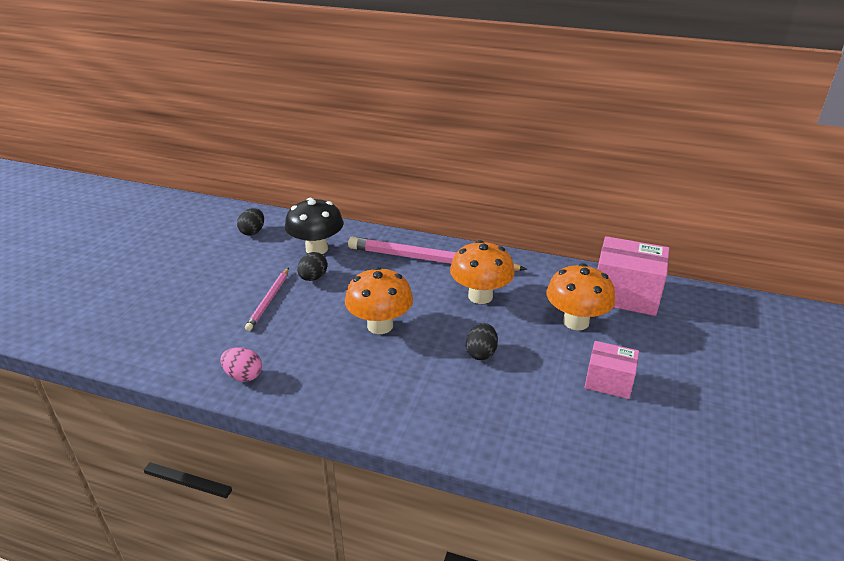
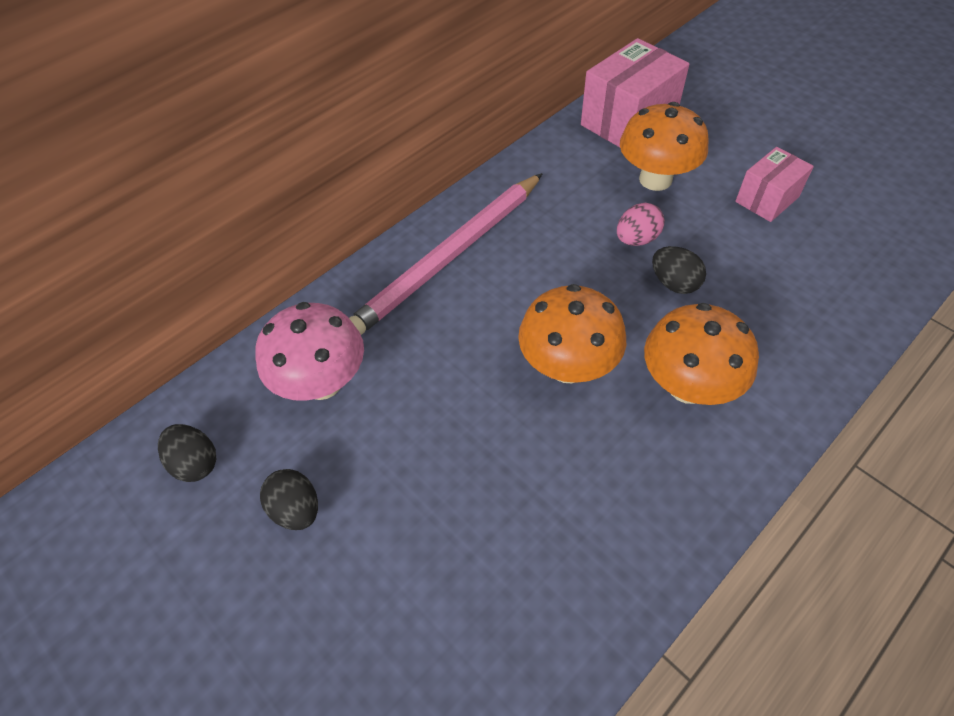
camera: 60 degrees left, 20 degrees up
(243, 376) = (604, 582): pink egg -> pink egg (636, 239)
(269, 300) = (426, 492): pink pencil -> none
(313, 278) = (401, 412): black egg -> black egg (296, 509)
(316, 249) = (322, 382): black mushroom -> pink mushroom
(480, 296) = (561, 239): orange mushroom -> orange mushroom (687, 386)

